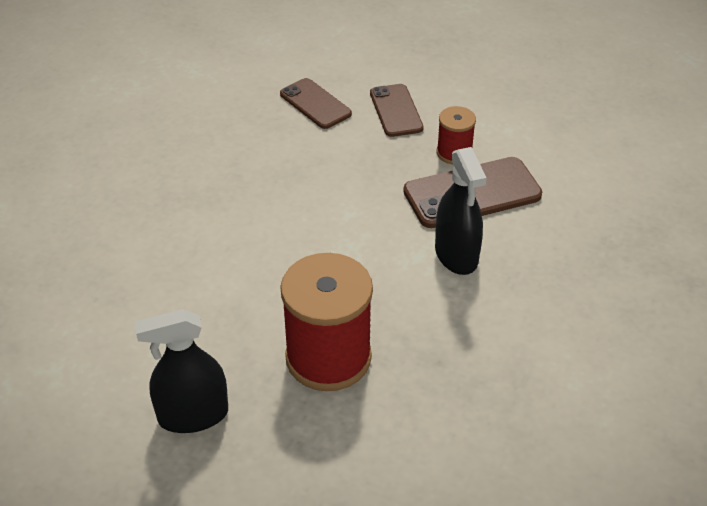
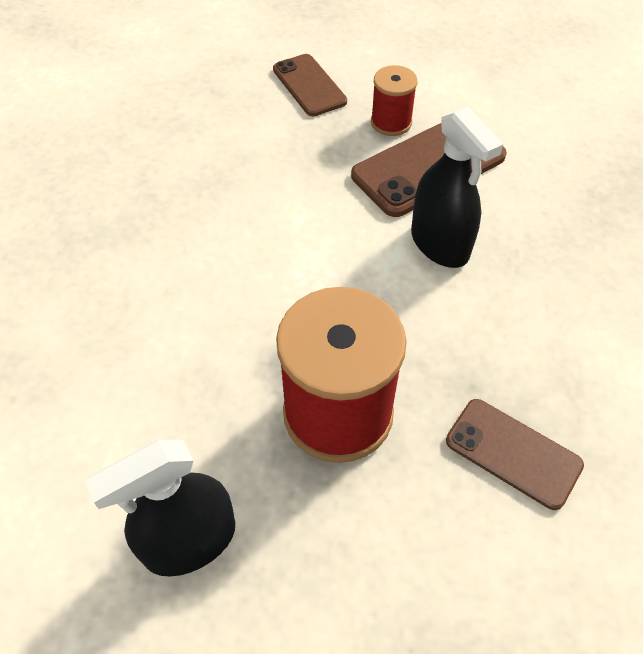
camera: 15 degrees left, 10 degrees up
(315, 104) = (215, 93): brown phone -> brown phone (513, 453)

